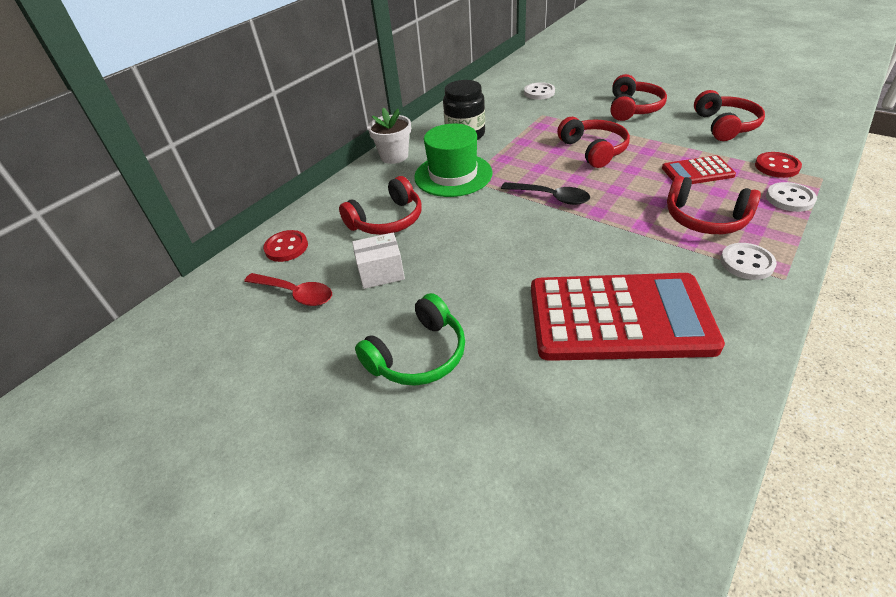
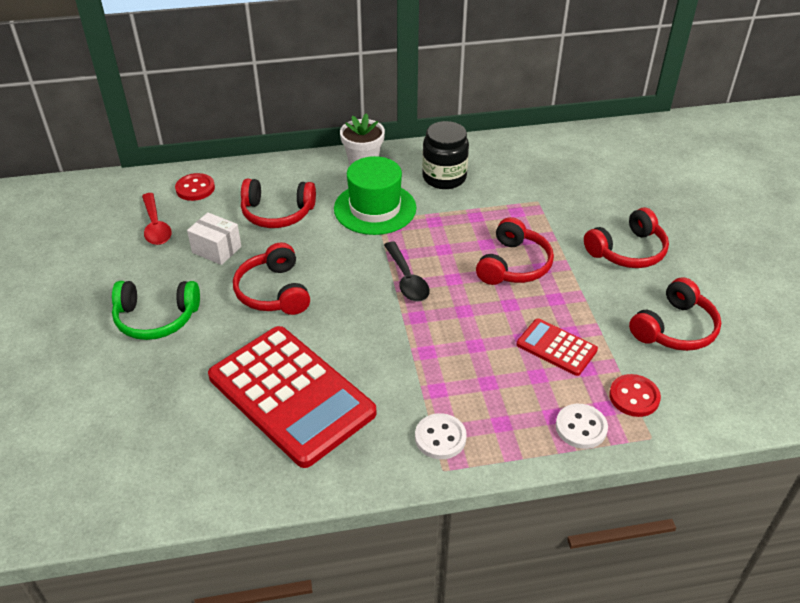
camera: 40 degrees right, 0 degrees up
(539, 92) = (577, 176): white button -> none
(705, 219) = (480, 385): red headphones -> red headphones (274, 292)

